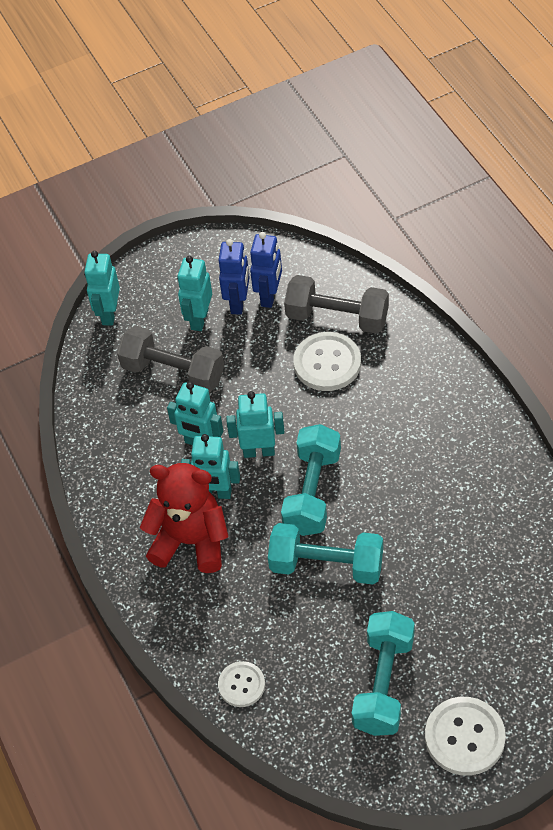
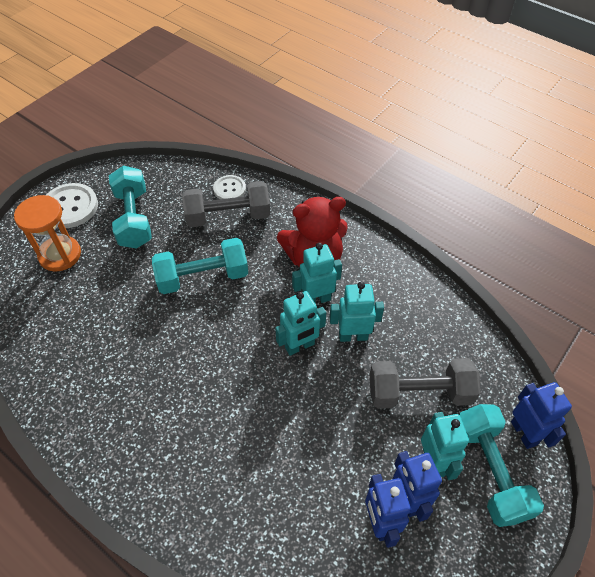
camera: 150 degrees right, 0 degrees up
(109, 314) = (524, 433): turquoise robot -> blue robot
(312, 492) = (238, 328): turquoise dumbbell -> turquoise dumbbell (489, 471)
(327, 363) = (279, 459): white button -> none
(337, 317) = (293, 522): grey dumbbell -> grey dumbbell (228, 216)
(490, 660) = (60, 255): none -> orange hourglass

